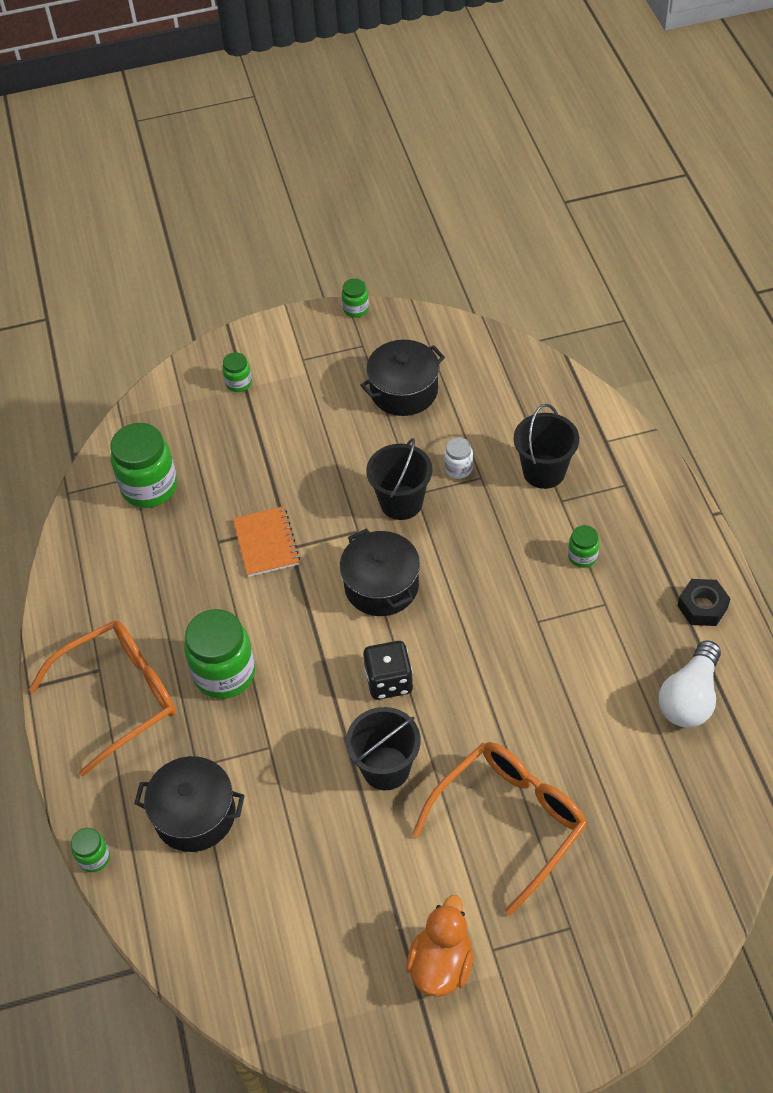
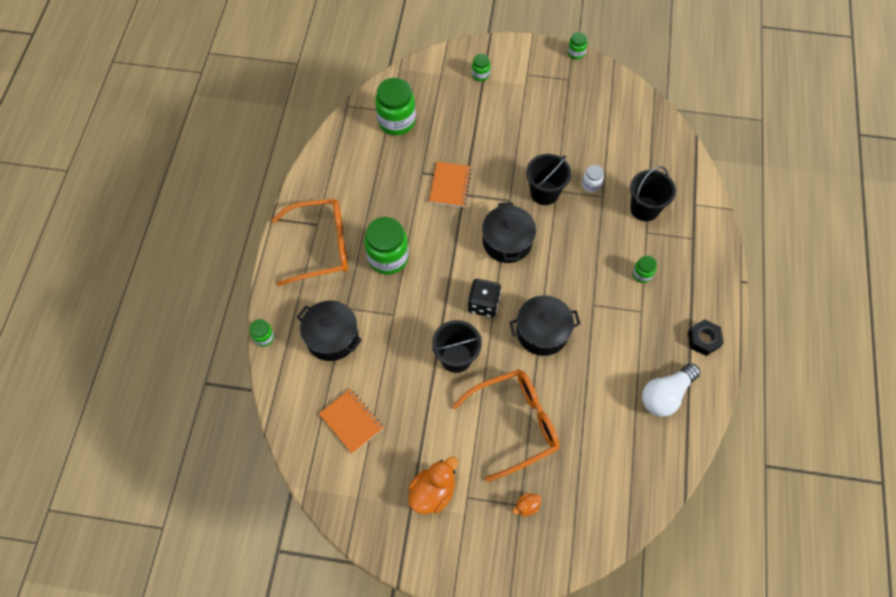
camera: 20 degrees right, 10 degrees up
(279, 919) = (351, 421): none -> orange notebook
(404, 391) = (580, 120): black pot -> black pot (542, 332)
(579, 925) = (526, 506): none -> orange duck

